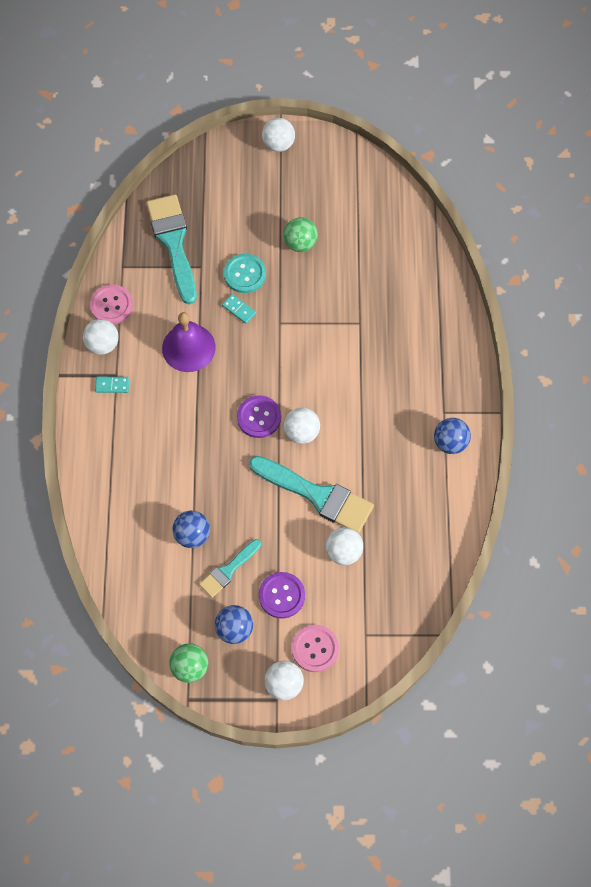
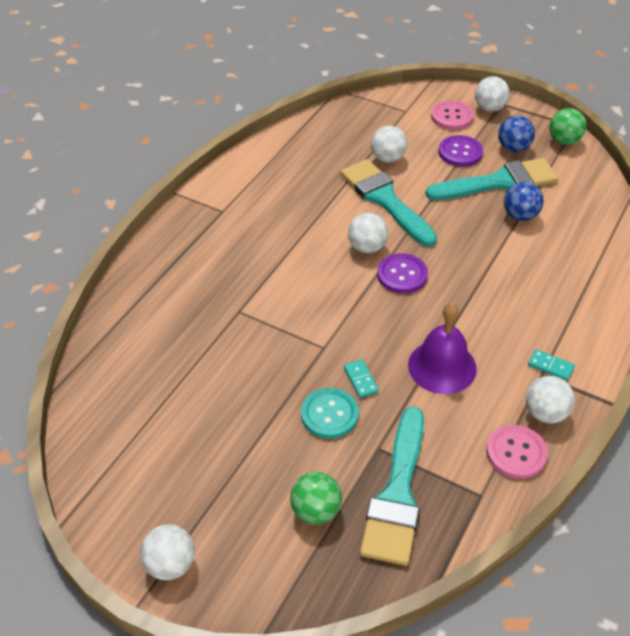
camera: 150 degrees left, 20 degrees down
(228, 570) = (498, 182): turquoise brush -> turquoise brush, size x1.80
(300, 243) = (240, 419): green ball -> green ball (316, 511)
(450, 442) = (236, 189): blue ball -> none

